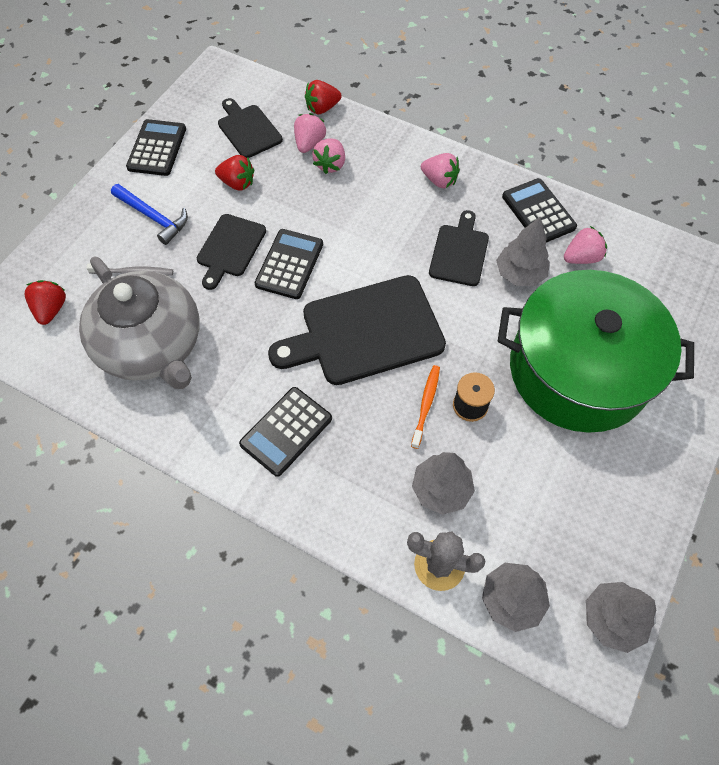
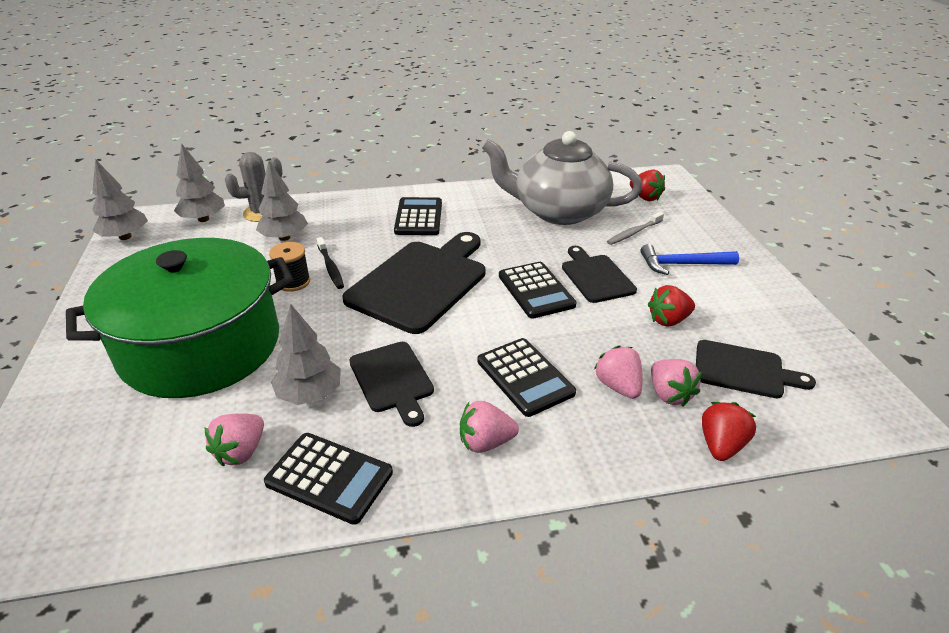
camera: 140 degrees right, 25 degrees down
(157, 148) = (776, 307): black calculator -> black calculator (525, 377)
(426, 405) = (330, 267): orange toothbrush -> black toothbrush

